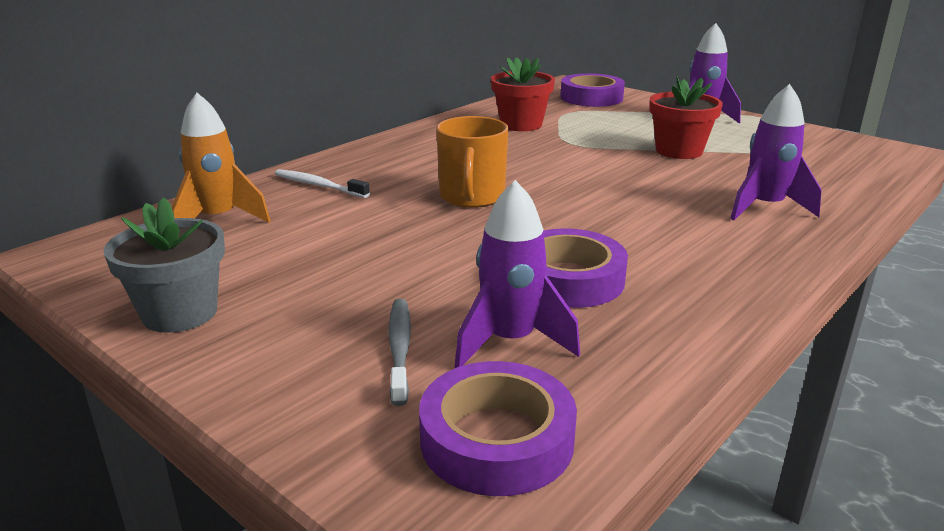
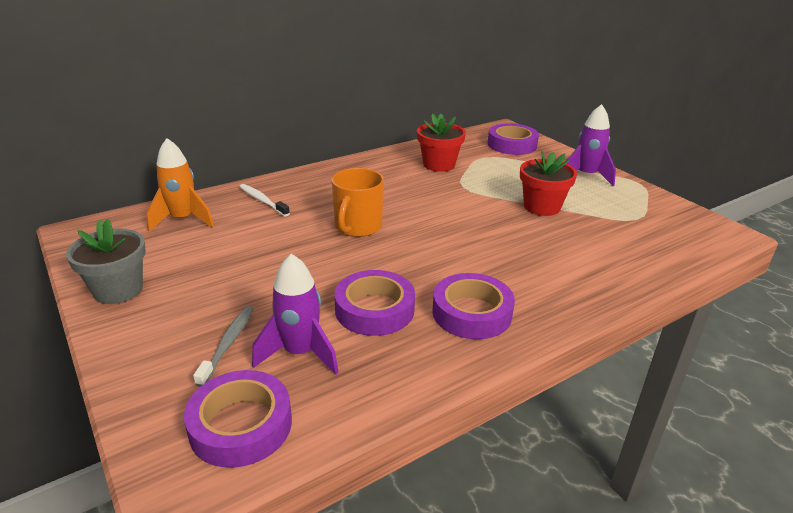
camera: 15 degrees right, 5 degrees up
(692, 263) = (472, 313): none -> purple tape
(765, 208) = (568, 272): purple rocket -> none

